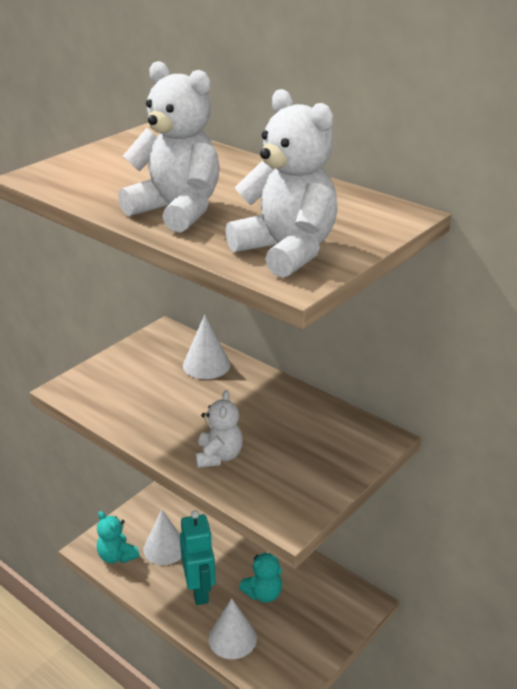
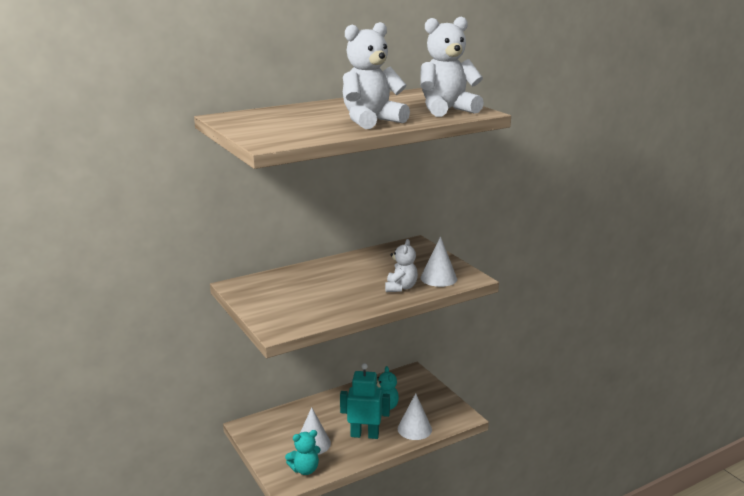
camera: 70 degrees left, 10 degrees down
(206, 365) = (295, 277): white cone -> white cone (438, 278)
(219, 456) = (400, 287): white teddy bear -> white teddy bear turned 75 degrees clockwise

